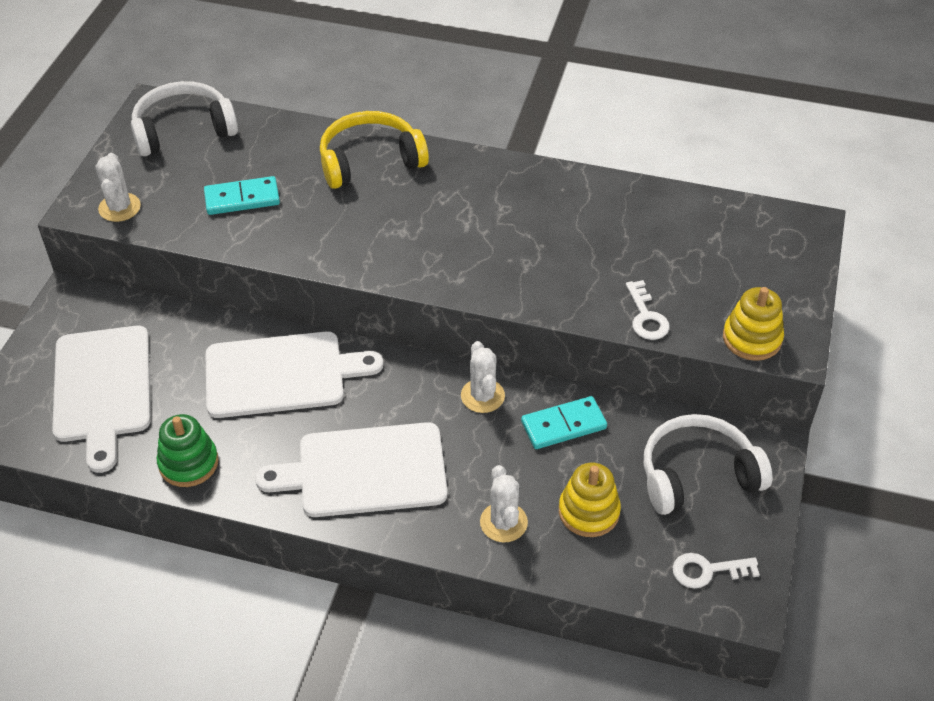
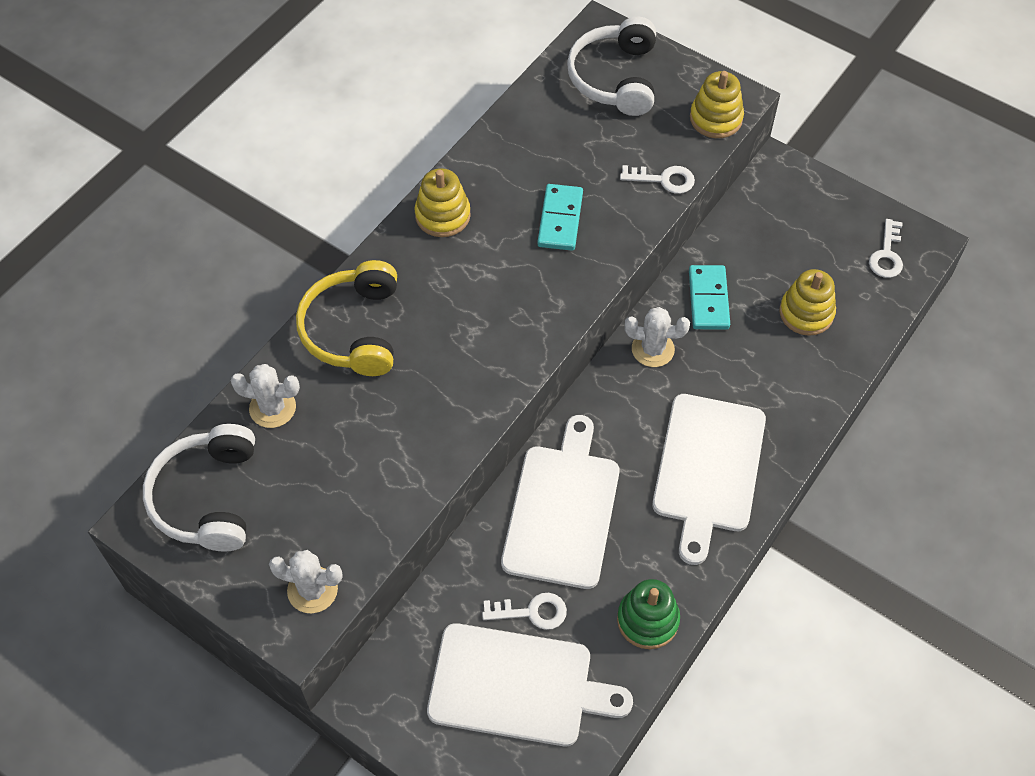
camera: 70 degrees left, 10 degrees up
(174, 380) = (532, 612): none -> white key
(242, 199) = (356, 463): turquoise domino -> turquoise domino (560, 219)
(503, 522) = (799, 377): white cactus -> white cactus (272, 408)
(516, 179) = (442, 215): none -> yellow stacking toy
(697, 475) = (792, 226): white headphones -> white headphones (615, 78)

